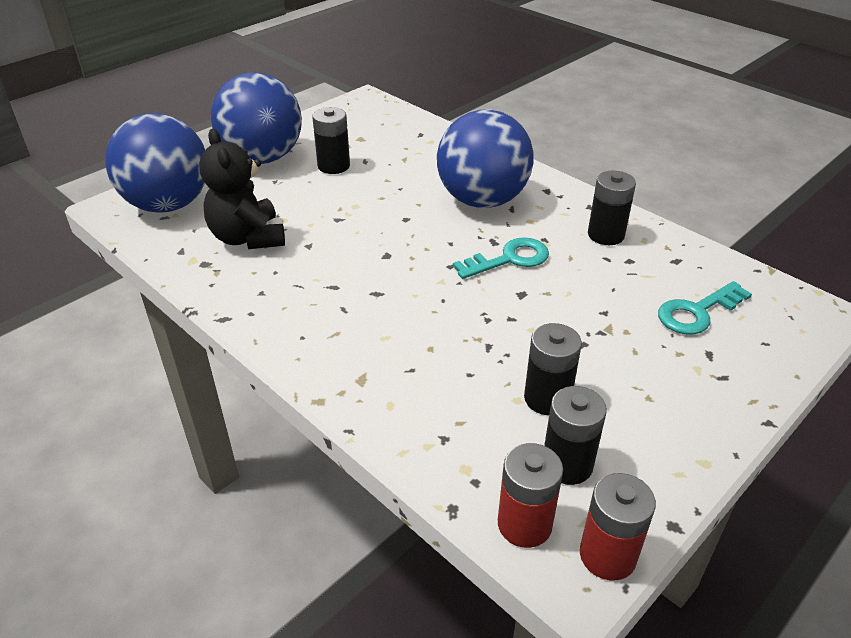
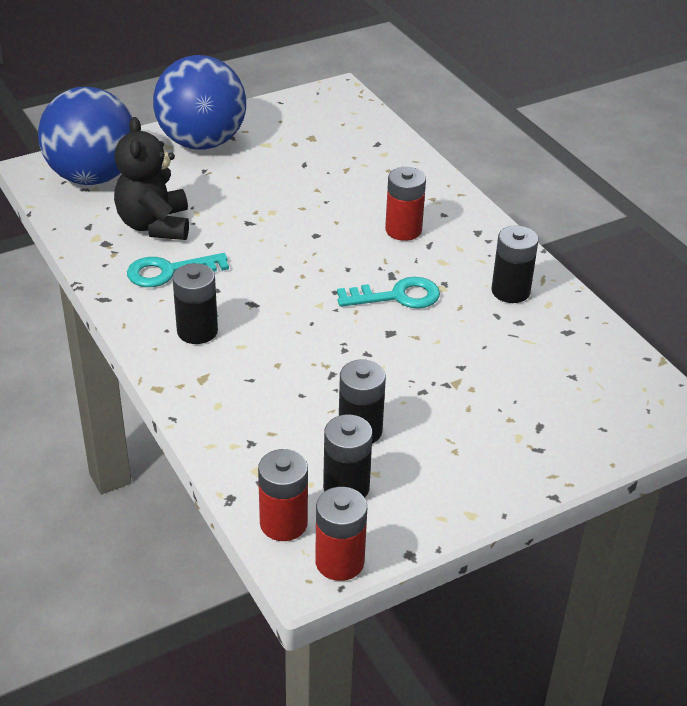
camera: 15 degrees right, 0 degrees up
(333, 166) = (269, 164): black battery -> black battery (197, 331)
(482, 200) = (403, 230): blue ball -> red battery
(697, 312) = (554, 386): turquoise key -> turquoise key (169, 271)

